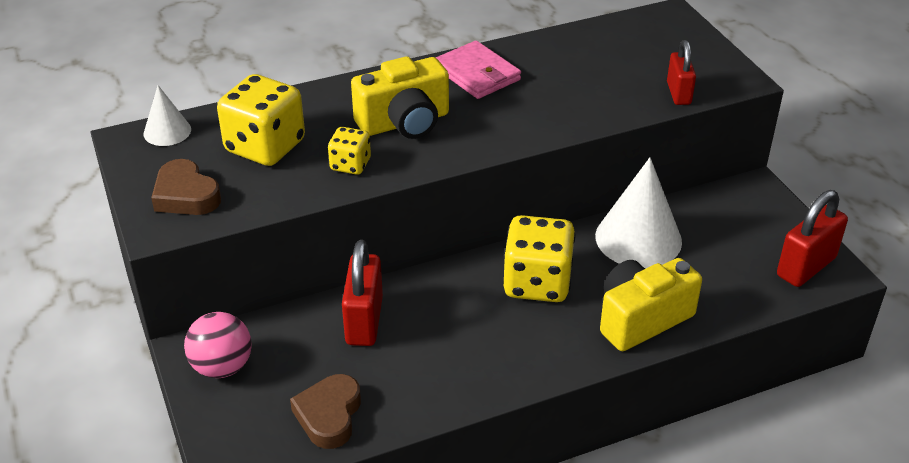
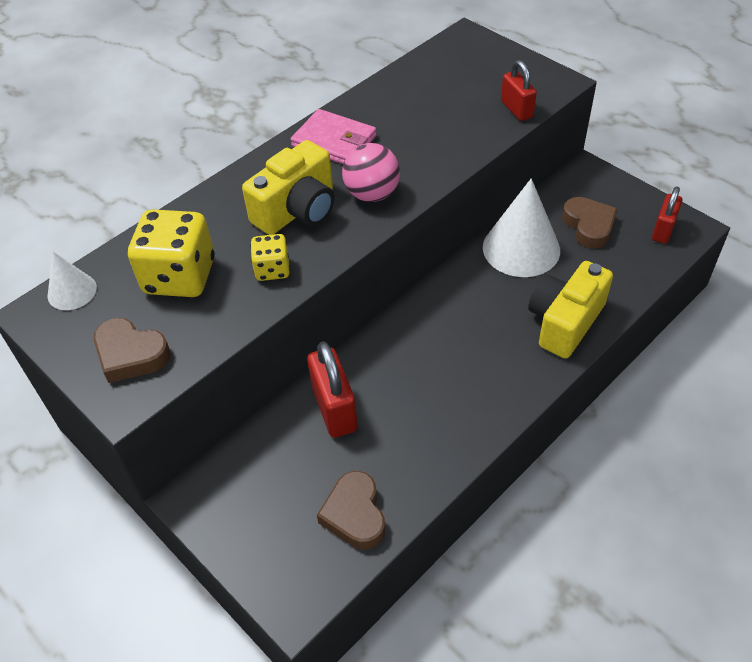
camera: 20 degrees left, 10 degrees up
(222, 367) = (229, 503): pink ball -> pink ball (372, 194)
(537, 283) = (462, 318): yellow dice -> none
(725, 239) = (589, 226): none -> brown heart
(806, 267) = (663, 230): red padlock -> red padlock, size x0.65

